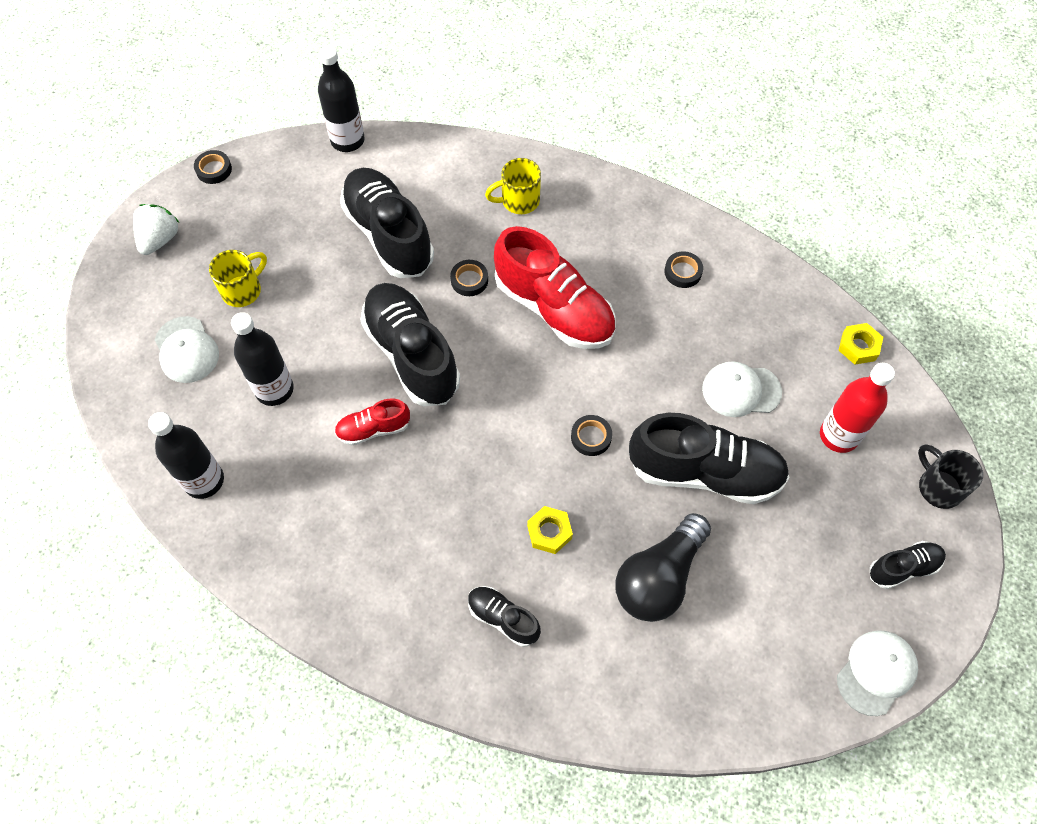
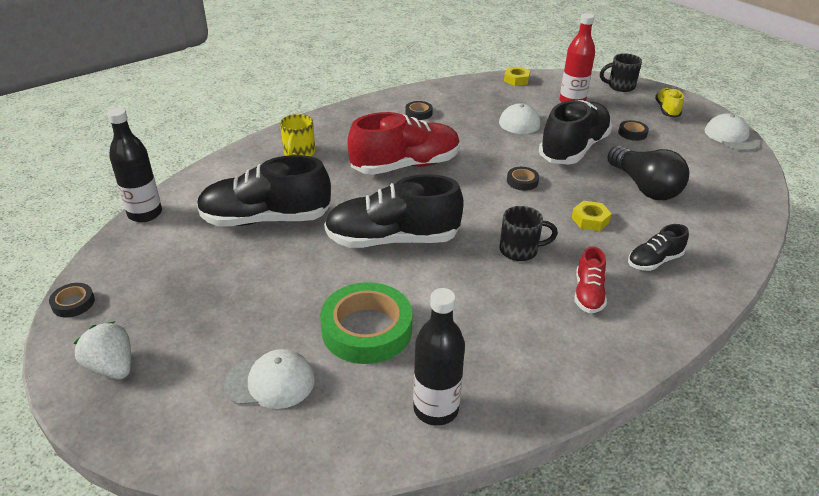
camera: 65 degrees left, 25 degrees down
(243, 290) = (237, 321): yellow mug -> none
(274, 390) = (367, 329): black bottle -> green tape
(373, 429) = (450, 280): red shoe -> red shoe (588, 294)
(453, 477) = (520, 250): none -> black mug
(469, 280) = (348, 193): black tape -> black tape (632, 133)
(903, 568) = (667, 110): black shoe -> yellow shoe

